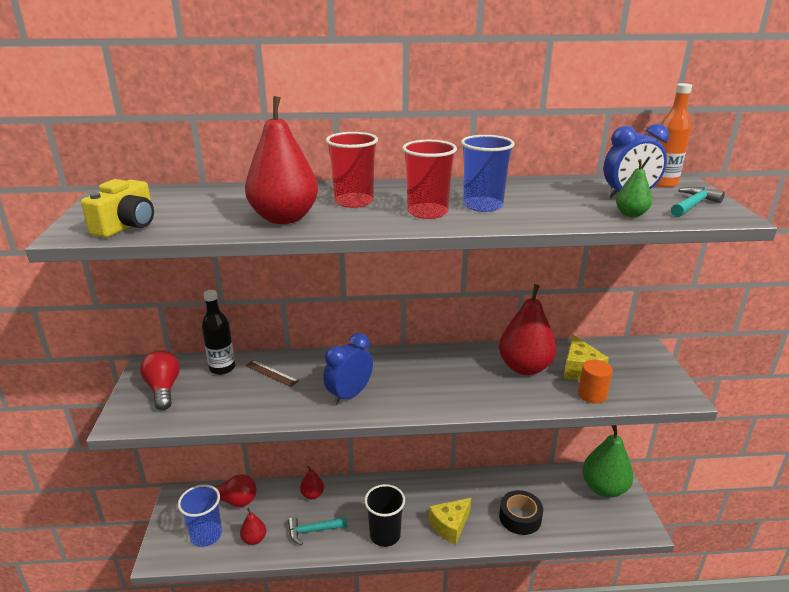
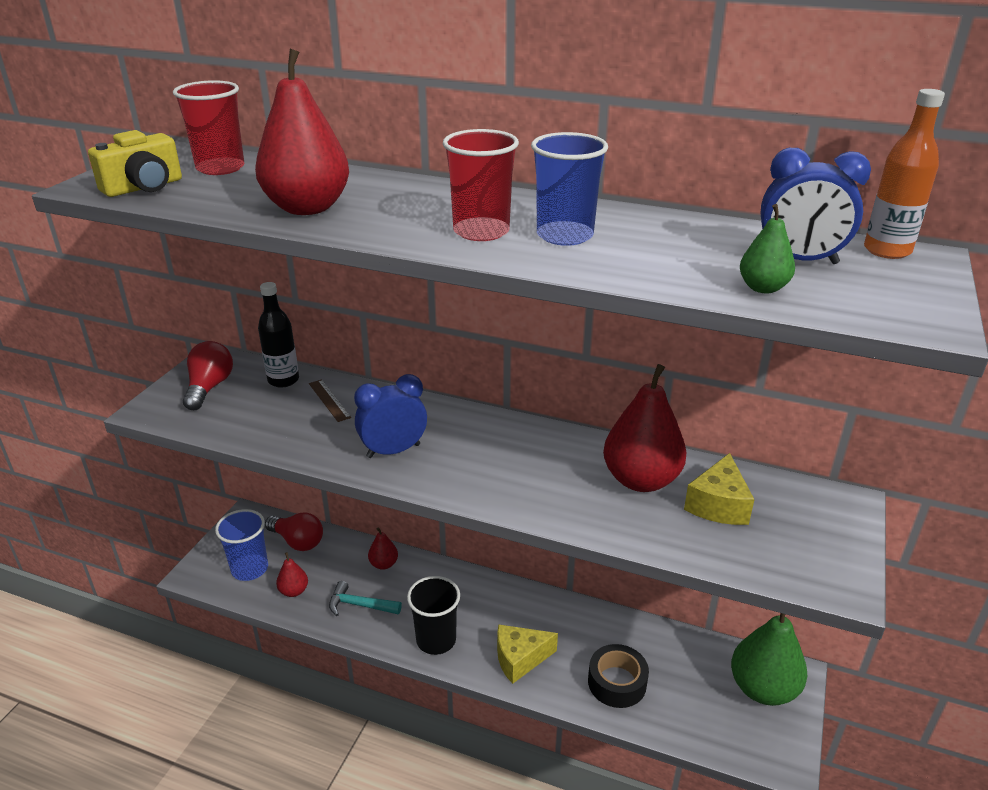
camera: 25 degrees right, 5 degrees up
(354, 202) = (411, 201): red cup -> red cup (220, 168)
(592, 395) = (705, 544): orange cylinder -> none
(693, 205) = (888, 293): turquoise hammer -> none

